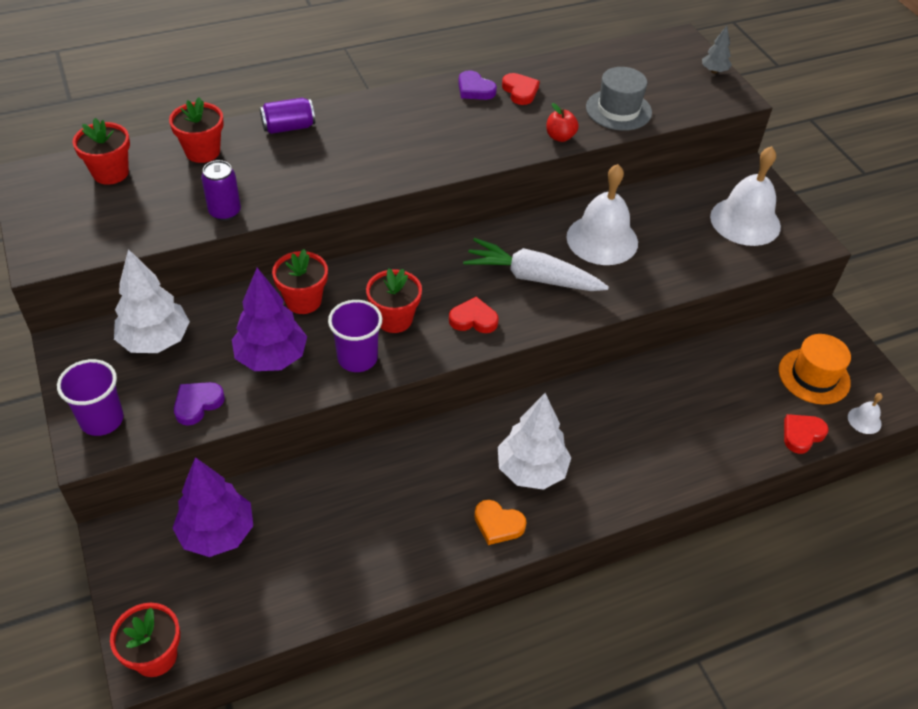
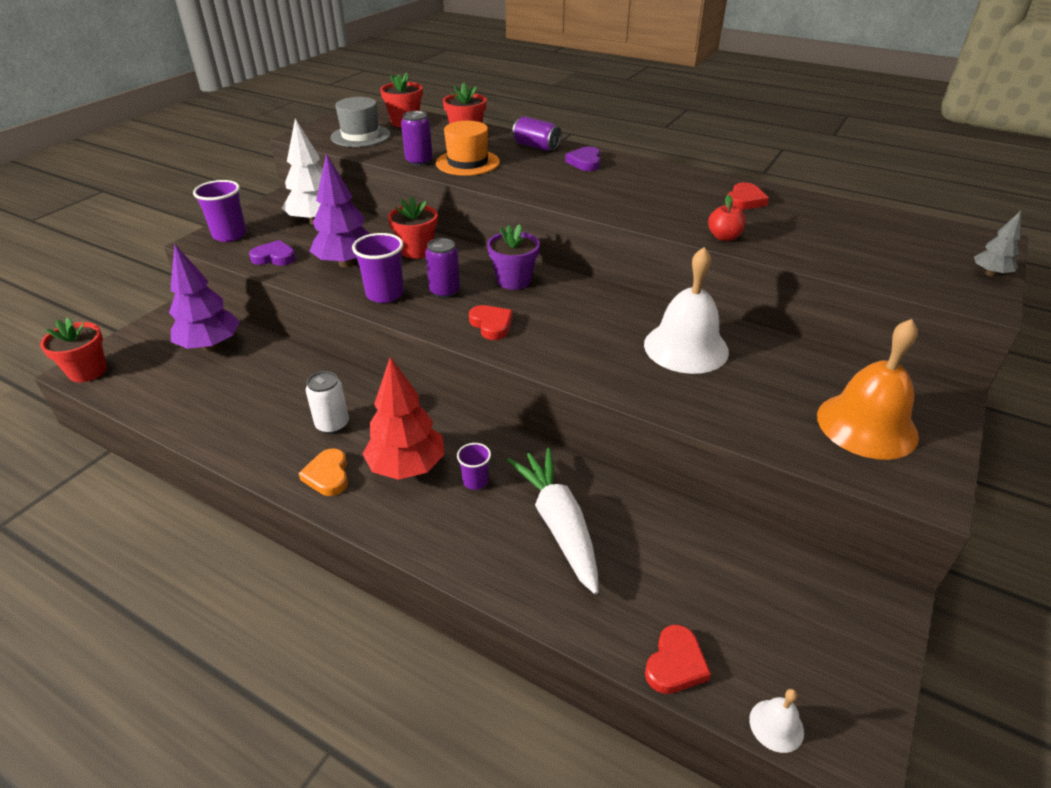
camera: 55 degrees right, 10 degrees down
(394, 319) = (444, 291): red flower pot -> purple can
(422, 270) = (513, 280): none -> purple flower pot
(435, 493) = (332, 424): none -> white can
(475, 89) = (707, 184): purple heart -> purple heart (585, 162)
(531, 470) = (407, 467): white tree -> red tree
(532, 277) = (581, 332): white carrot -> white carrot (559, 524)
(581, 439) = (475, 481): none -> purple cup
(618, 110) = (817, 249): grey hat -> grey hat (360, 136)
(745, 221) = (867, 425): white bell -> orange bell
(802, 434) = (675, 664): red heart -> red heart turned 105 degrees clockwise
(814, 376) = (780, 633): orange hat -> orange hat (467, 162)

